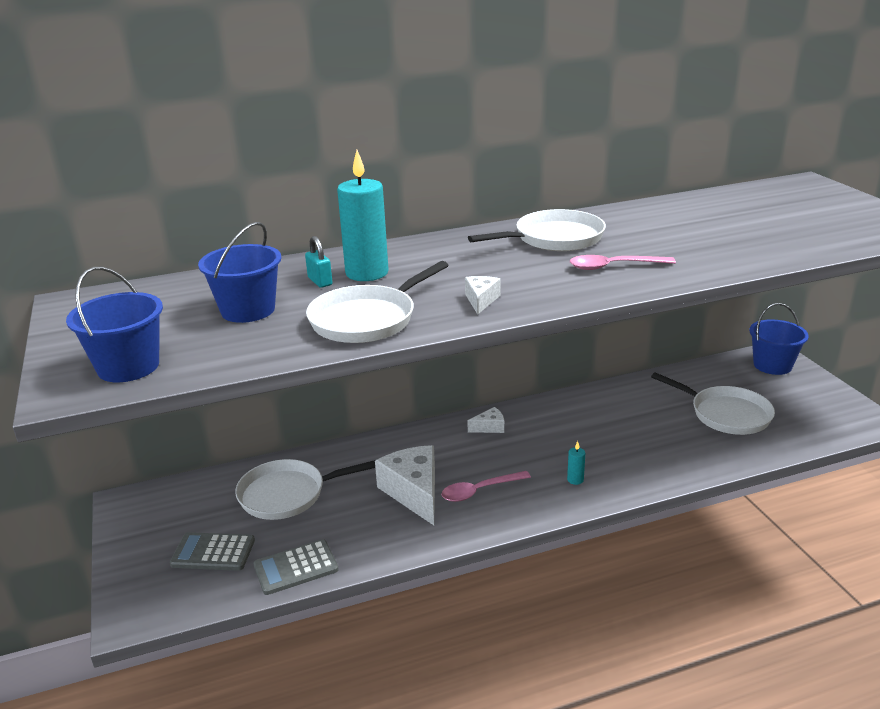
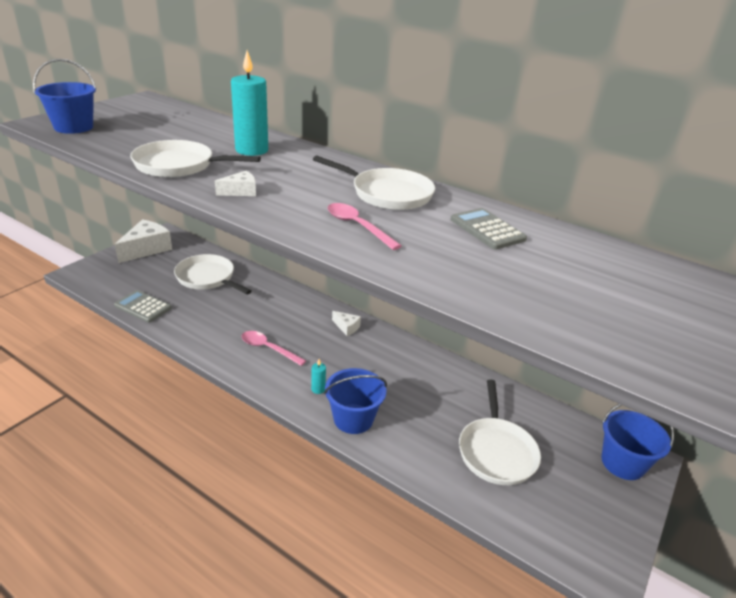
camera: 50 degrees right, 5 degrees up
(213, 552) = (139, 275): grey calculator -> grey calculator (487, 229)
(248, 310) = (166, 134): blue bucket -> blue bucket (353, 419)
(320, 281) = (225, 141): turquoise padlock -> none
(414, 492) = (245, 322): white cheese -> white cheese (146, 249)

